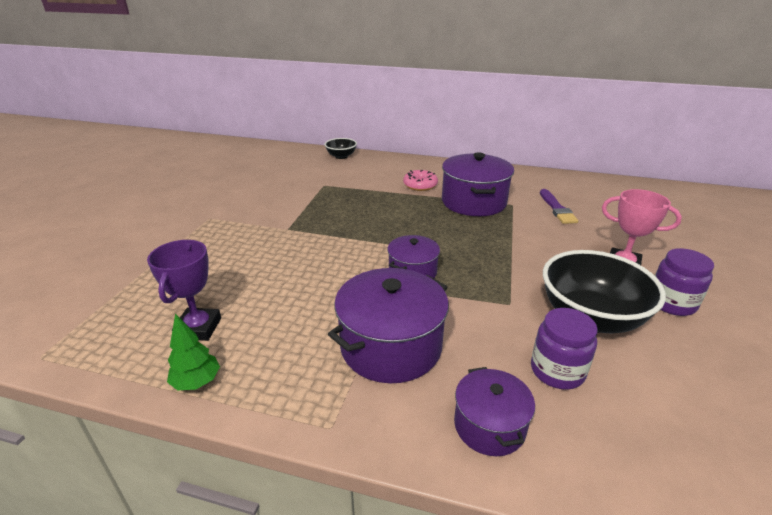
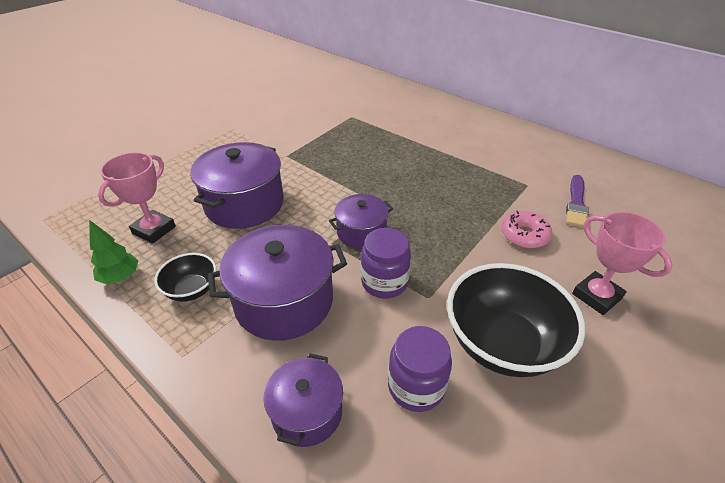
camera: 25 degrees right, 10 degrees up
(198, 328) = (154, 230): purple trophy -> pink trophy
(341, 156) = (391, 88): black bowl -> black bowl (192, 290)
(420, 185) = (444, 138): pink donut -> pink donut (524, 235)
(473, 202) = (486, 171): purple pot -> purple pot (244, 204)
(671, 303) = (617, 361): purple jar -> purple jar (384, 282)

